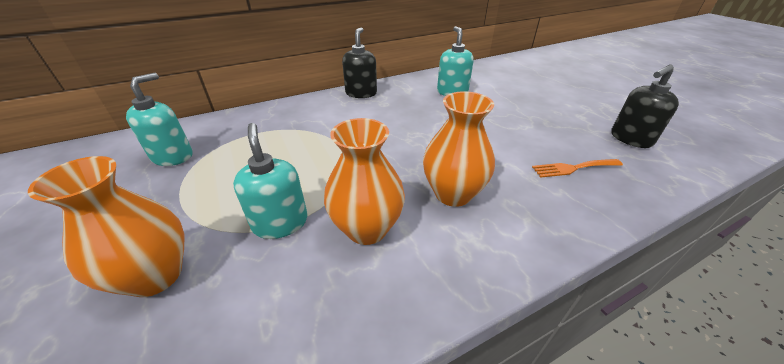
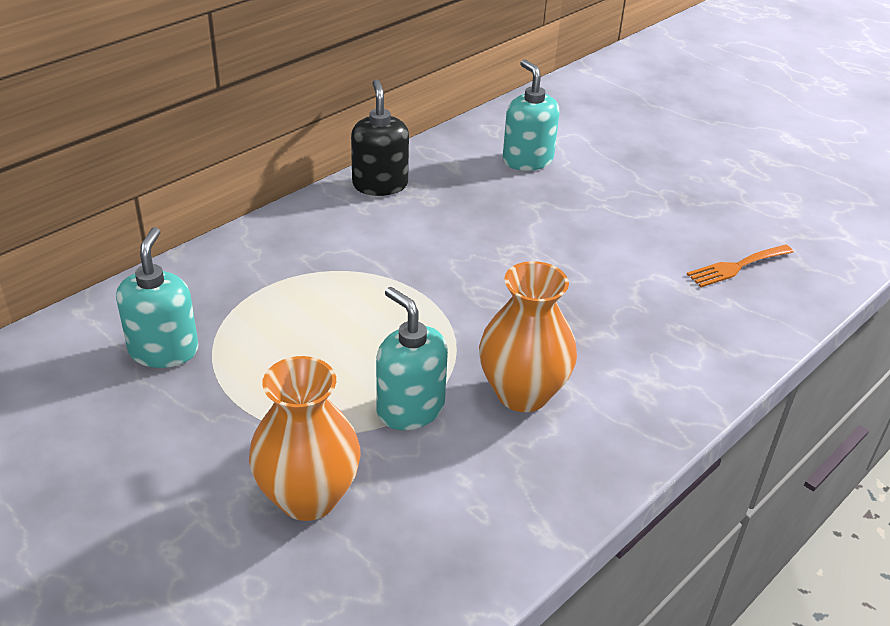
camera: 20 degrees left, 0 degrees up
(453, 194) = (603, 329): orange vase -> none
(630, 139) = (798, 209): black soap dispenser -> none

